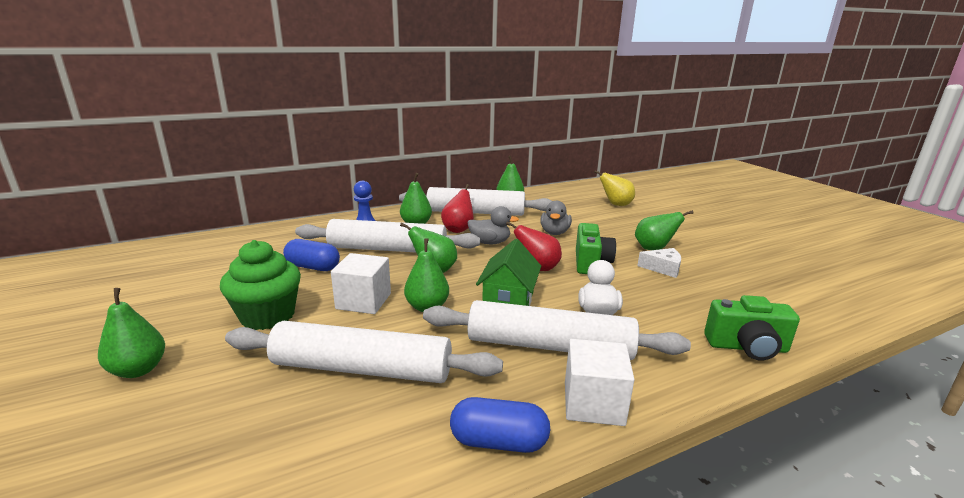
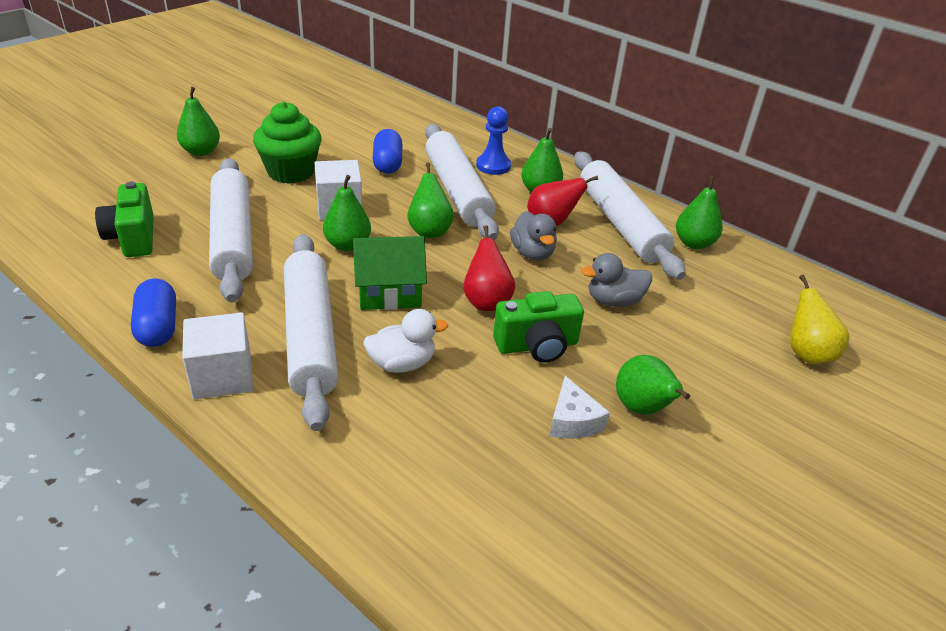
camera: 65 degrees right, 15 degrees up
(747, 347) = (379, 507): green camera -> green camera (133, 237)

